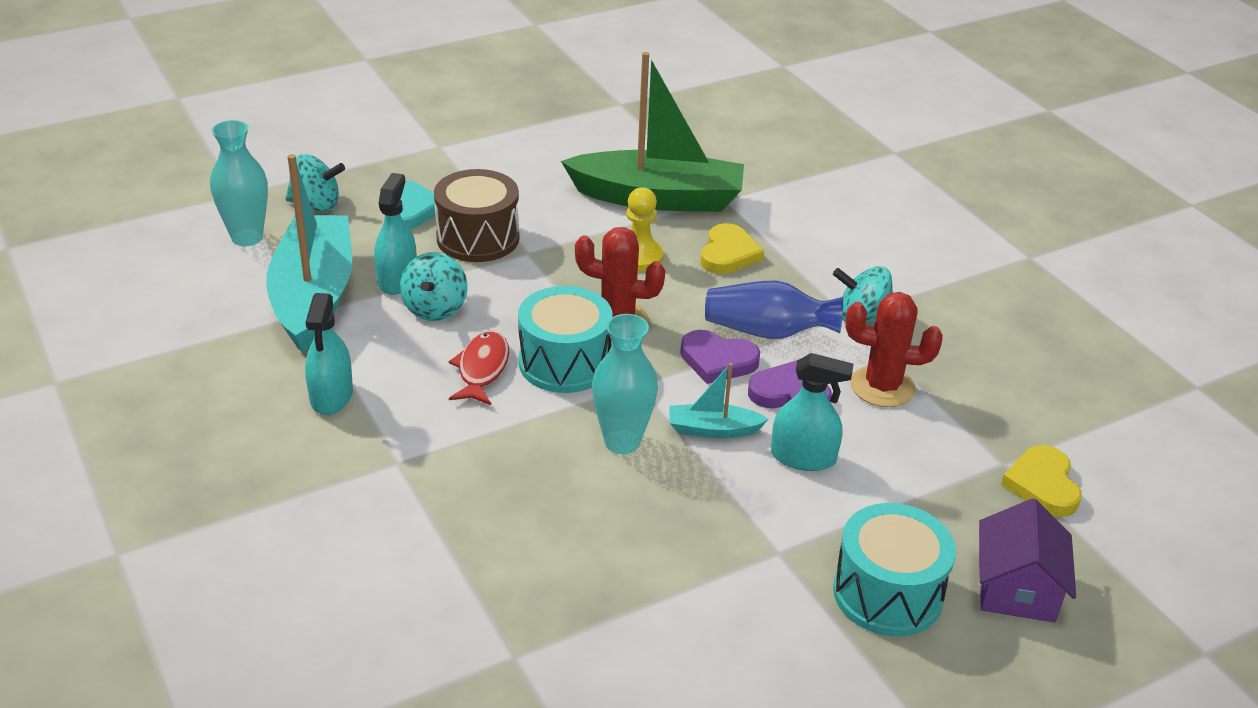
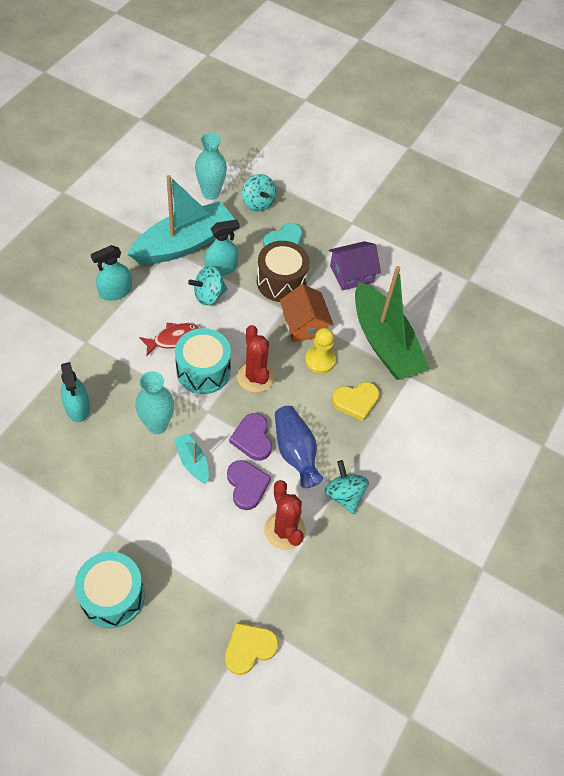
camera: 55 degrees right, 20 degrees up
(569, 247) = (304, 325): none -> orange house
(803, 457) = (197, 514): turquoise spray bottle -> turquoise spray bottle (77, 407)
(1017, 588) = (152, 661): purple house -> purple house (351, 274)

